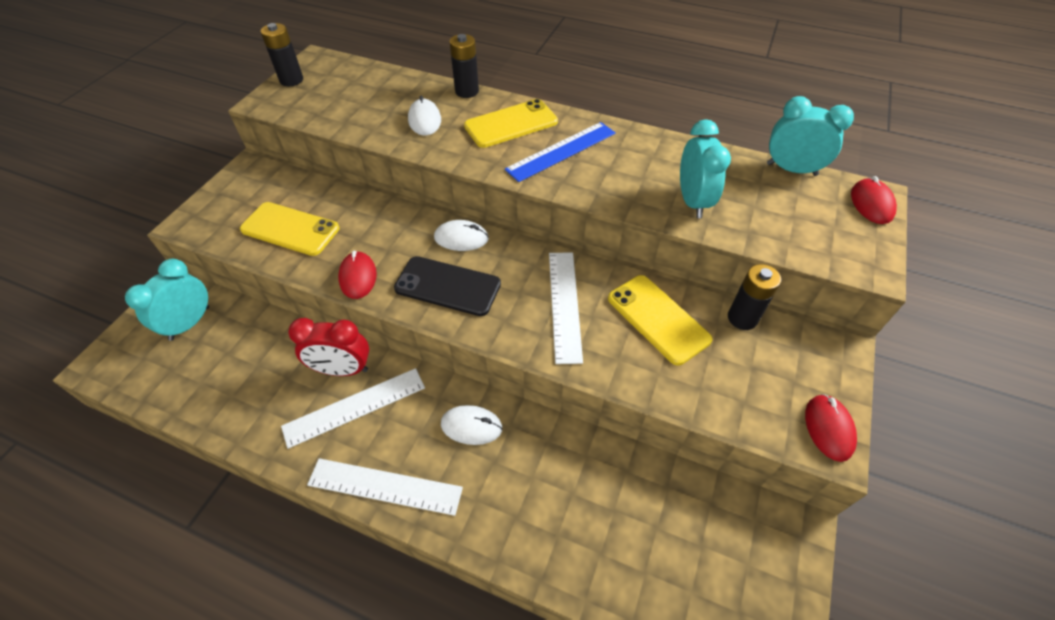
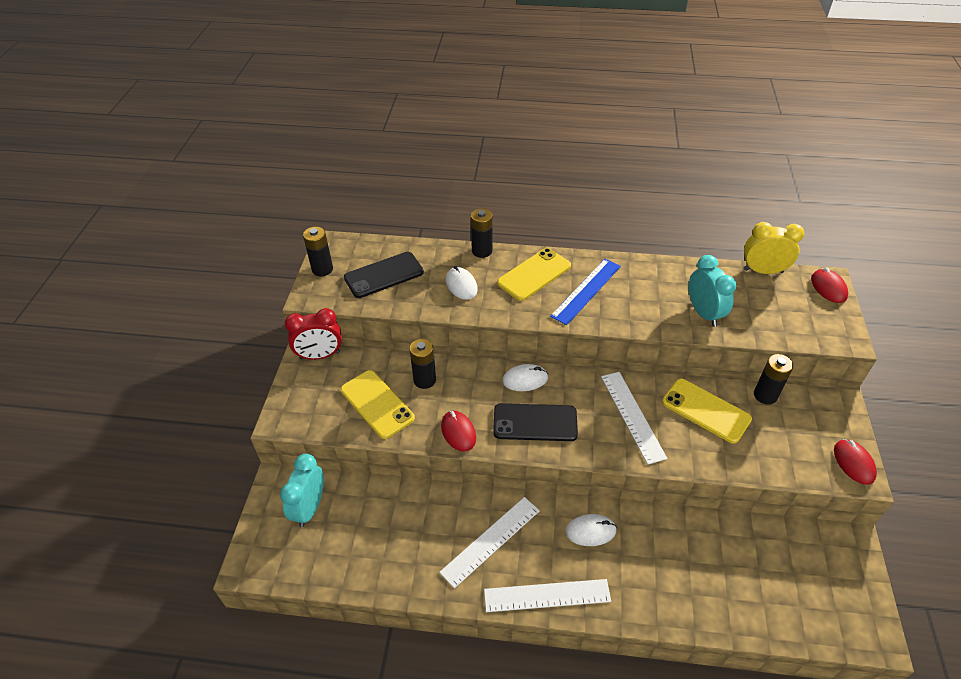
camera: 15 degrees left, 5 degrees down
(290, 229) = (377, 404): yellow phone -> yellow phone turned 45 degrees clockwise
(342, 369) = (464, 513): red clock -> red clock (320, 355)
(349, 96) = (384, 275): none -> black phone
(353, 216) = (424, 380): none -> black battery
(791, 169) = (763, 271): turquoise clock -> yellow clock

